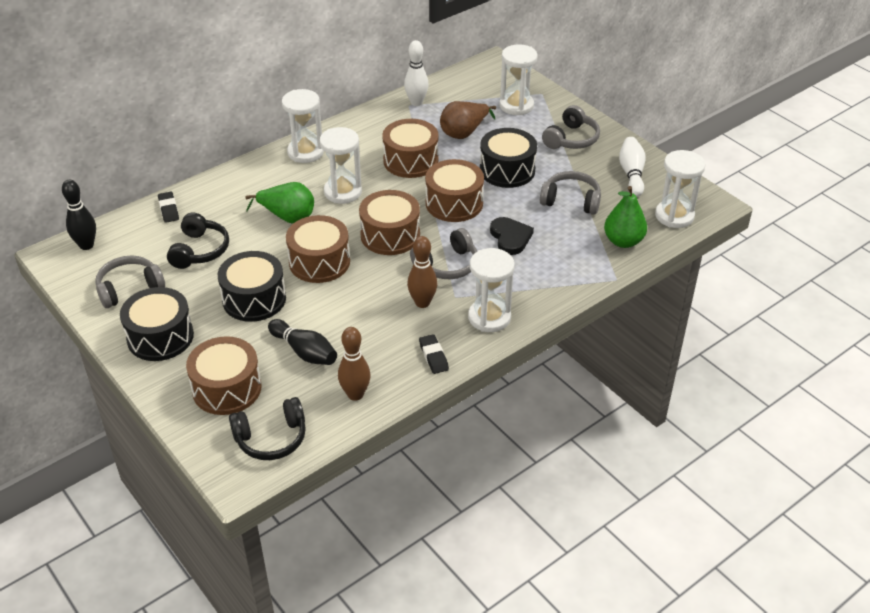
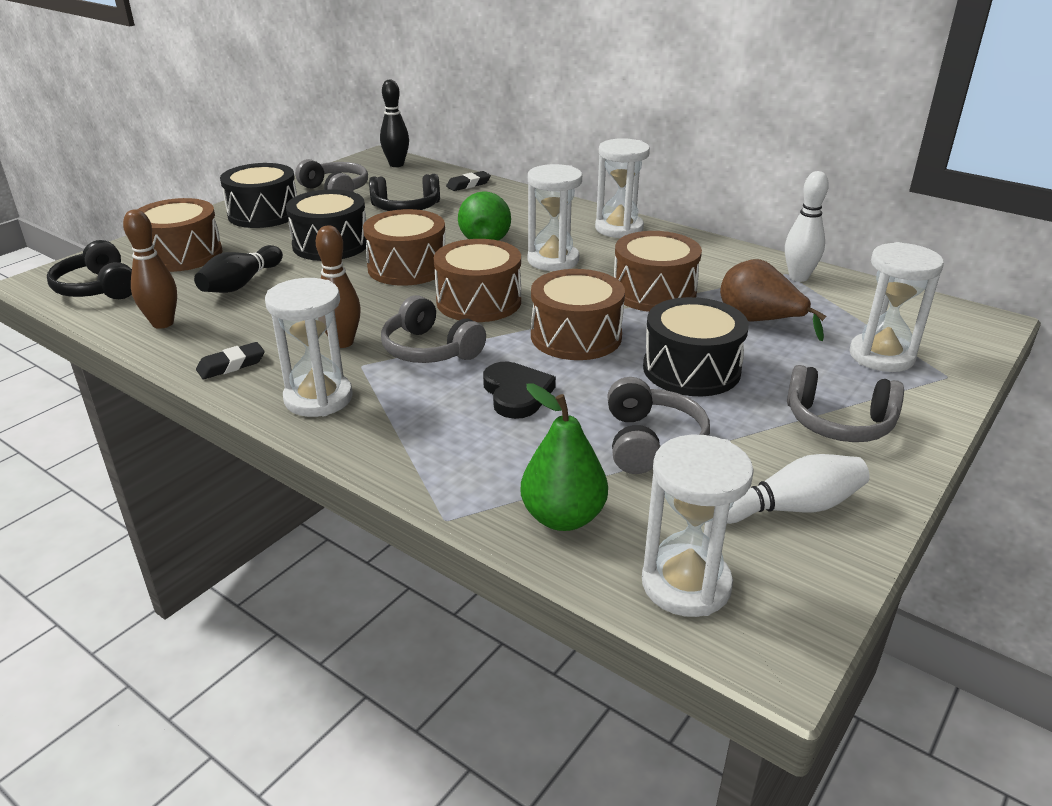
camera: 75 degrees right, 10 degrees down
(510, 238) = (516, 393): black heart -> black heart turned 75 degrees counterclockwise

